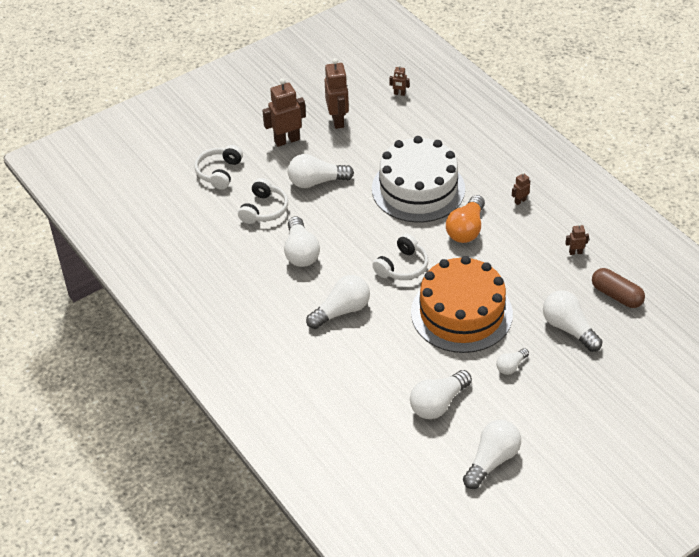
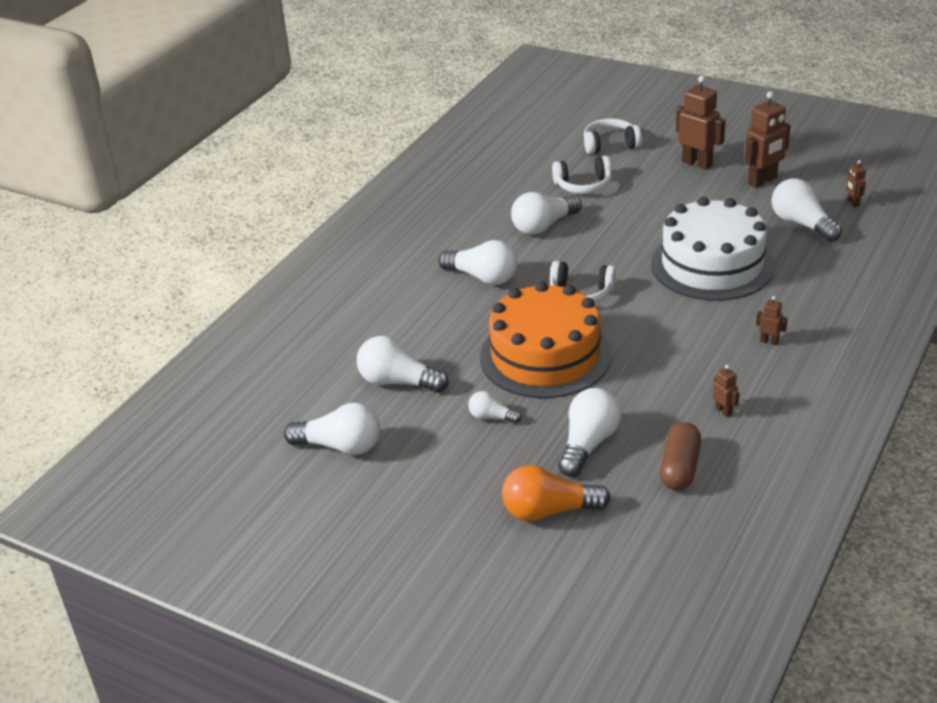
camera: 65 degrees right, 10 degrees down
(316, 182) = (655, 200): white light bulb -> white light bulb (802, 224)
(466, 229) = (681, 317): orange light bulb -> orange light bulb (549, 511)

